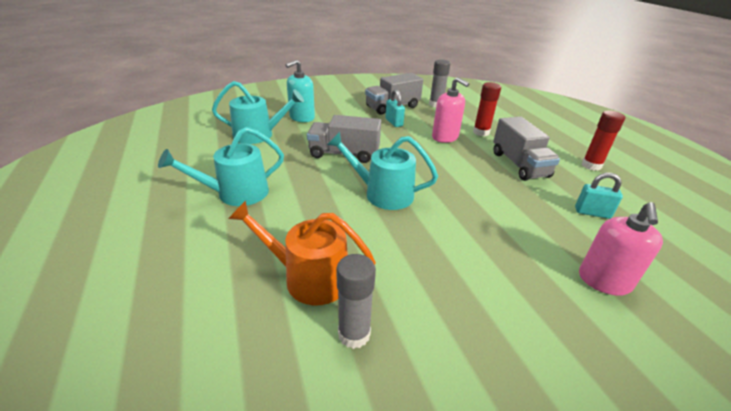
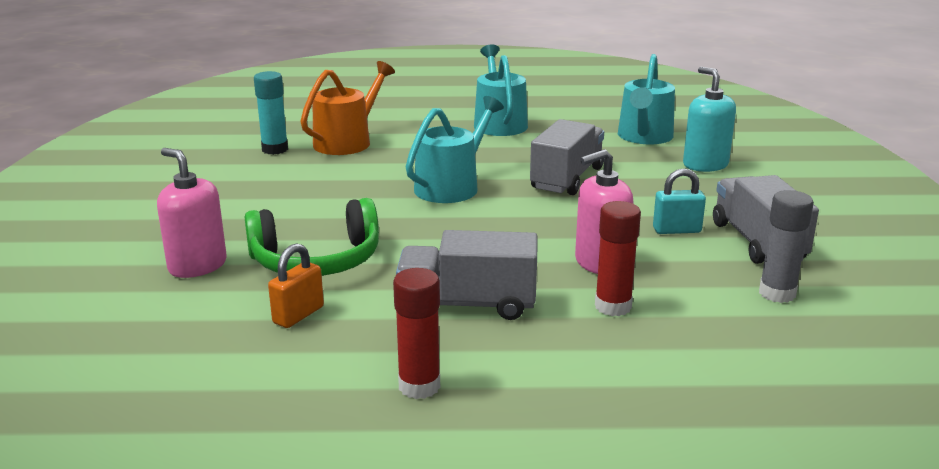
camera: 110 degrees right, 10 degrees down
(354, 334) = (275, 149): grey glue stick -> turquoise glue stick
(535, 224) = (317, 260): none -> green headphones
(592, 213) = (298, 315): turquoise padlock -> orange padlock

